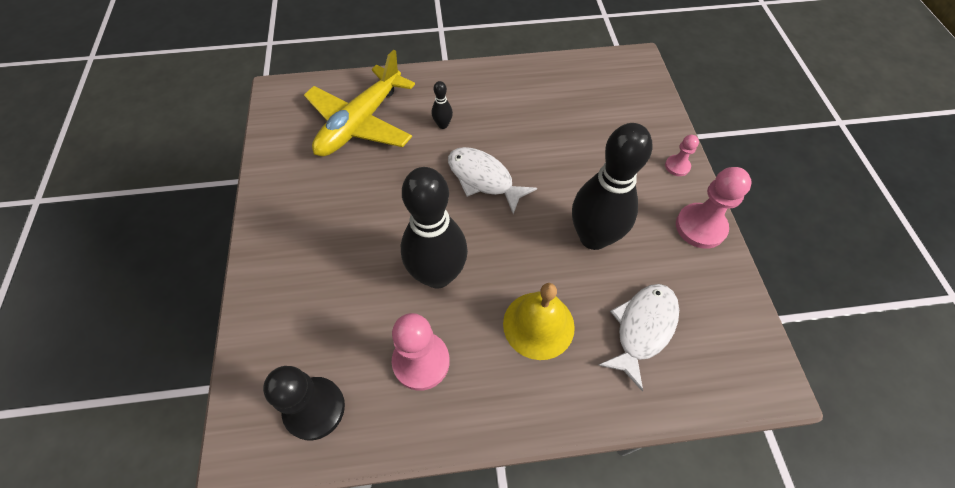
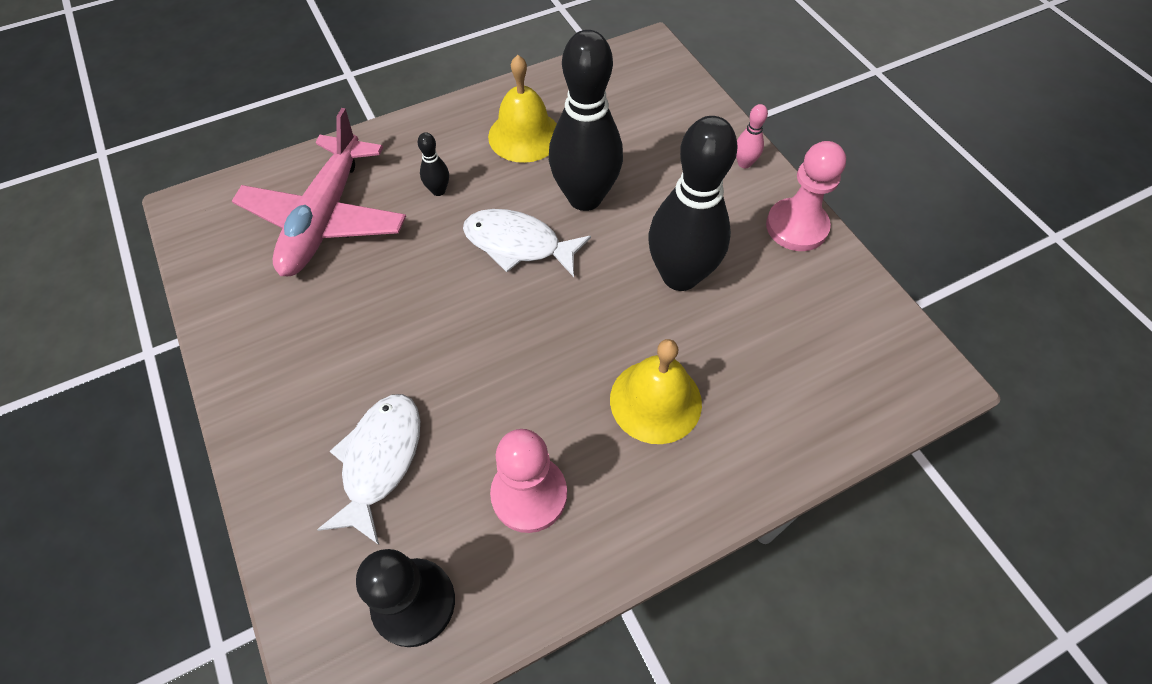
camera: 20 degrees left, 0 degrees up
(360, 123) = (325, 218): yellow plane -> pink plane
(438, 275) = (507, 381): black bowling pin -> black bowling pin (585, 197)
(518, 101) = (524, 135): none -> yellow bell
(642, 329) = (776, 365): white fish -> white fish (380, 460)
(677, 166) = (744, 163): pink pawn -> pink bowling pin

